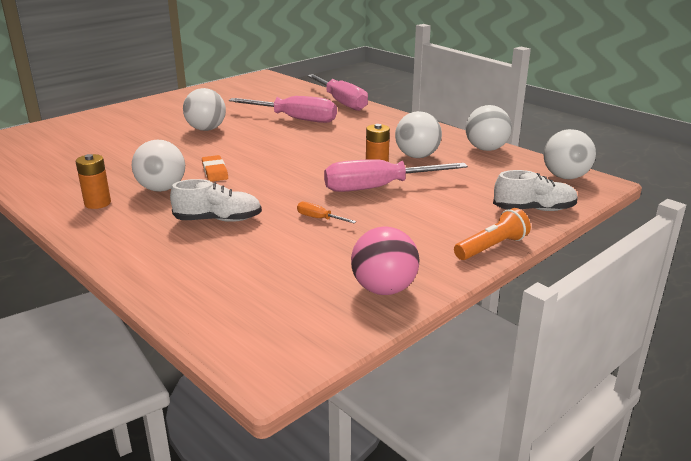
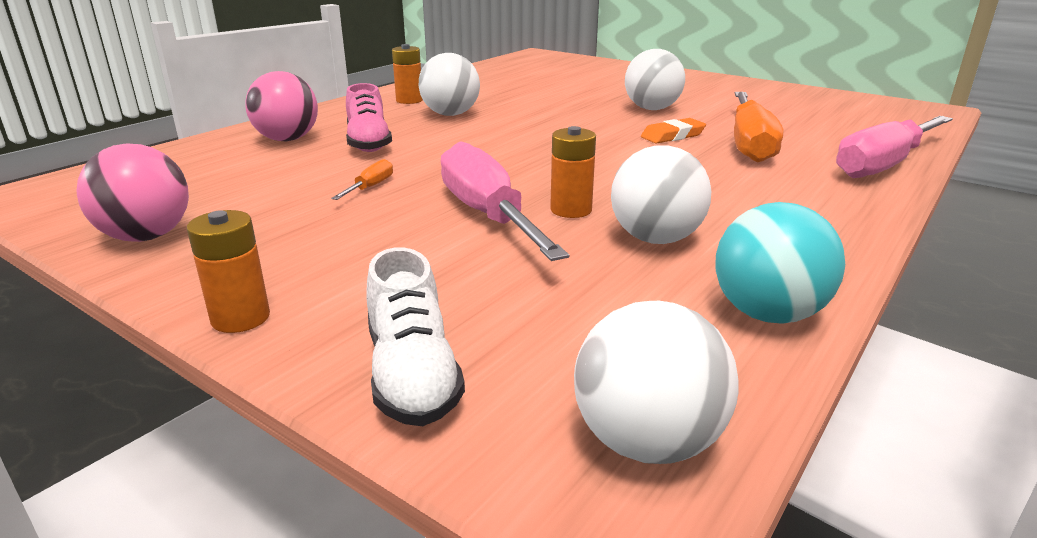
camera: 80 degrees right, 0 degrees up
(183, 253) = (287, 139): none -> pink ball
(215, 172) = (509, 127): orange eraser -> orange eraser (672, 136)
(218, 220) = (369, 143): white shoe -> pink shoe
(295, 119) = (749, 144): pink screwdriver -> orange screwdriver
(486, 149) = (767, 314): white ball -> turquoise ball
(491, 247) = (240, 318): orange flashlight -> orange battery

